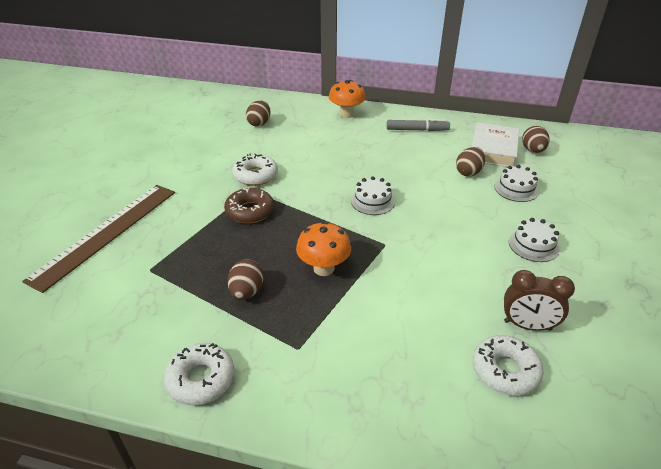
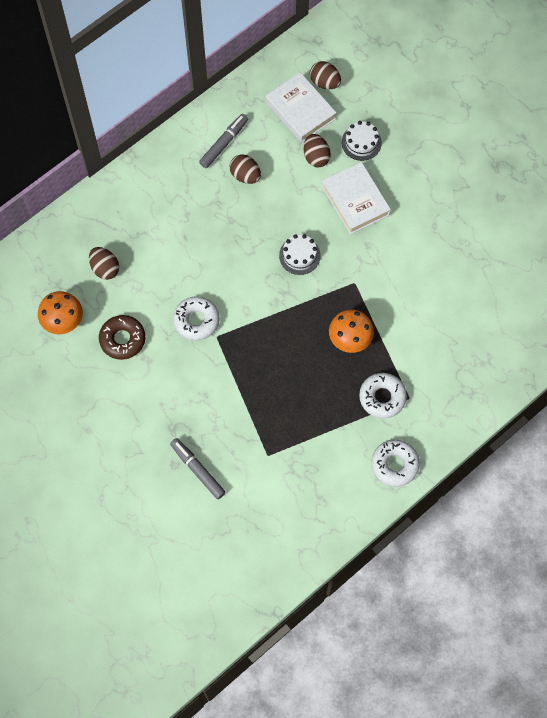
camera: 55 degrees left, 30 degrees up
(106, 233) = (197, 470): brown ruler -> grey marker
(247, 292) = (337, 401): brown egg -> brown egg (245, 175)
(250, 211) = (246, 352): brown donut -> brown donut (122, 339)
(346, 114) = (149, 182): orange mushroom -> orange mushroom (63, 321)
(462, 209) = (355, 200): none -> white book
(505, 370) = (502, 297): white donut -> white donut (382, 397)
(527, 325) = (482, 257): brown clock -> none
(533, 245) = (425, 189): white cake -> none

